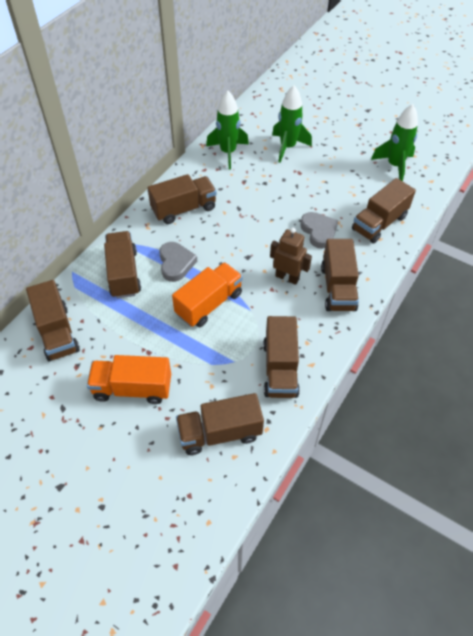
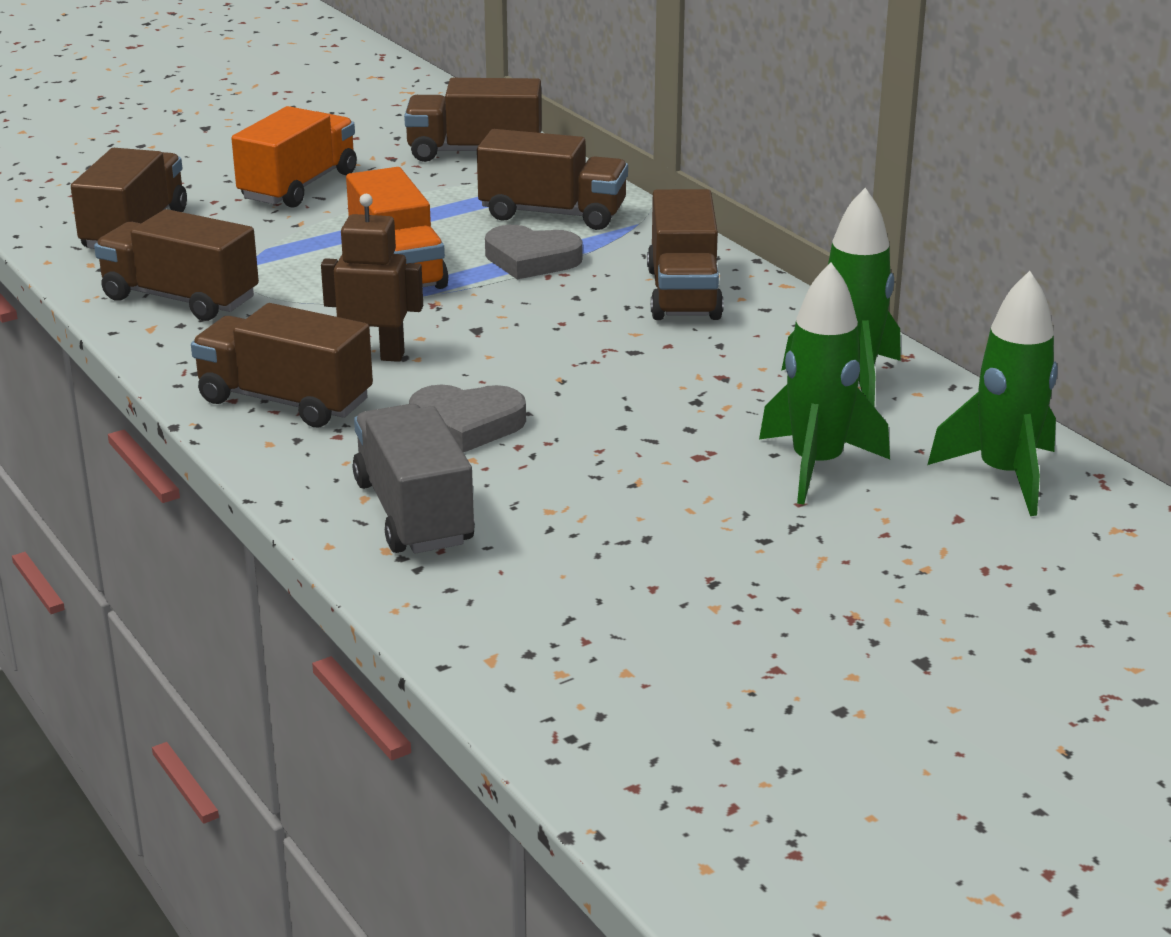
camera: 115 degrees right, 25 degrees down
(287, 277) = (375, 355): brown robot -> brown robot turned 135 degrees counterclockwise
(379, 223) = (414, 513): brown truck -> grey truck
(394, 166) = (608, 615): green rocket -> green rocket (1003, 476)

